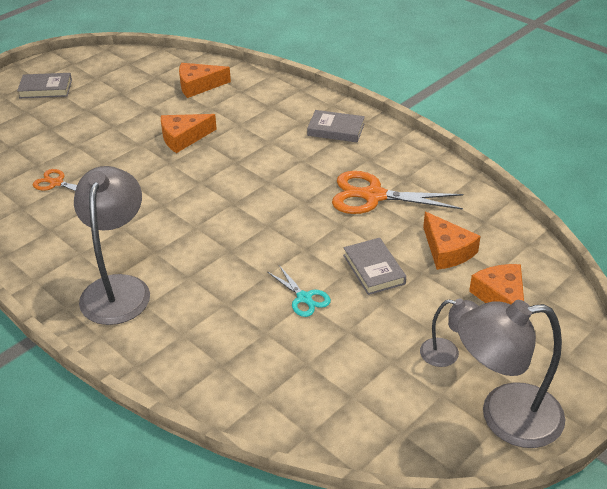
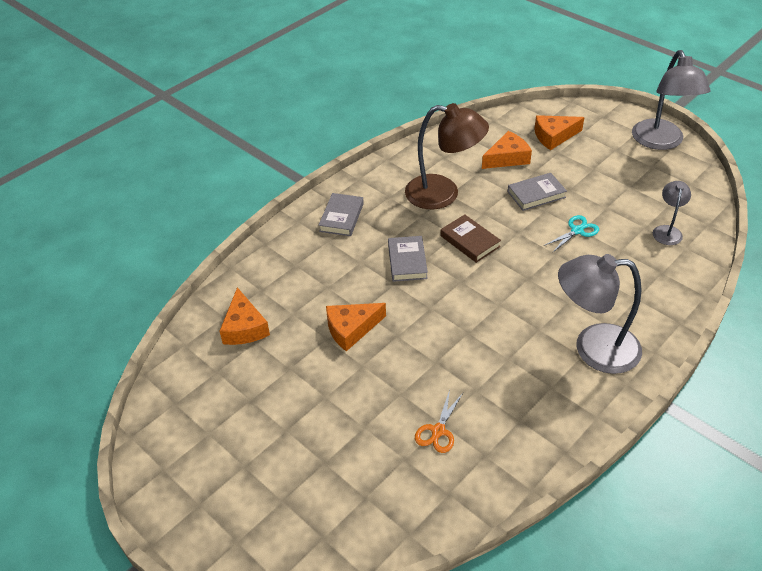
camera: 90 degrees left, 5 degrees up
(46, 89) = (227, 488): grey book -> grey book (407, 261)
(183, 138) = (351, 329): orange cheese -> orange cheese turned 90 degrees clockwise
(293, 212) = (470, 241): none -> brown book
(374, 196) = (443, 194): orange scissors -> brown lamp
(448, 354) = (615, 162): grey lamp -> grey lamp (667, 231)

